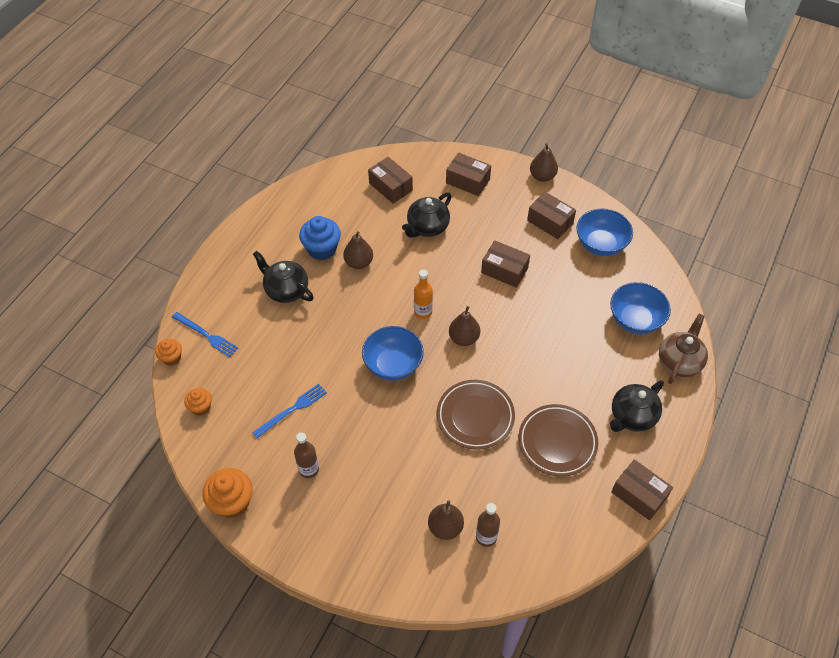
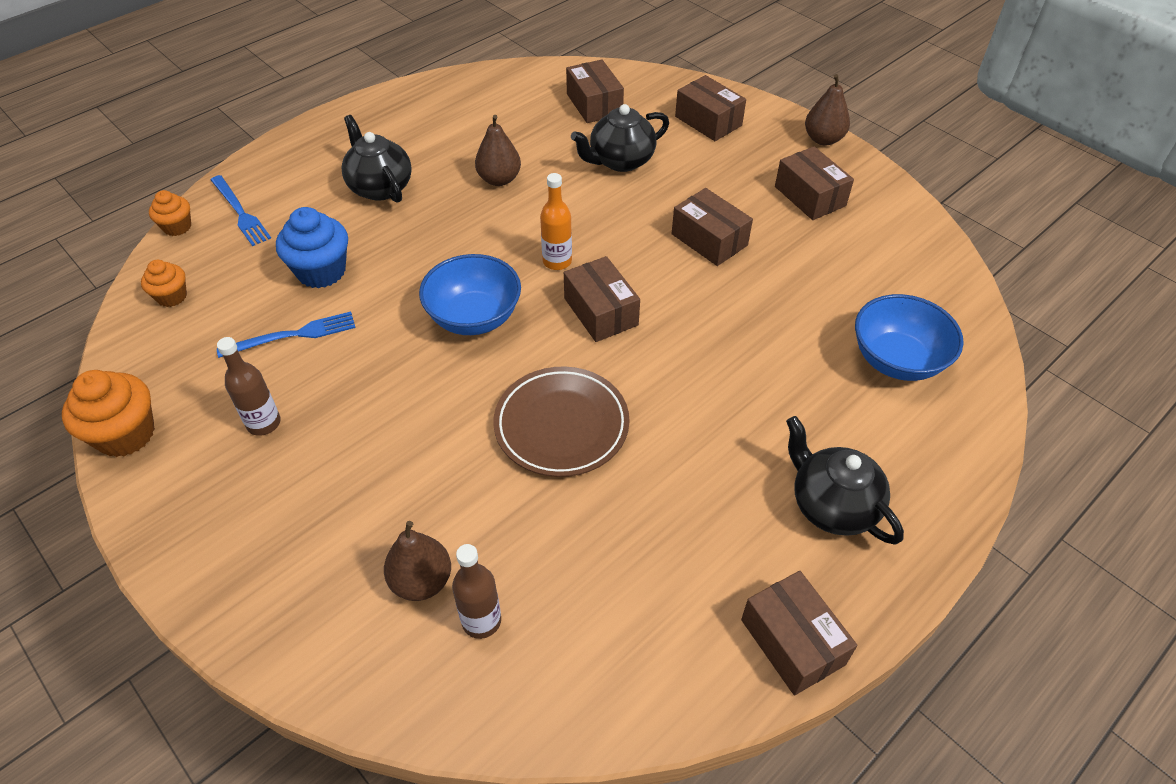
camera: 20 degrees right, 5 degrees down
(322, 249) = (458, 152): blue cupcake -> blue cupcake (321, 271)
(464, 338) = (600, 312): brown pear -> brown box
(557, 442) = (680, 506): brown plate -> none
(601, 244) = (880, 243): blue bowl -> none
(632, 416) = (832, 506): black teapot -> black teapot turned 75 degrees clockwise
(679, 362) = (953, 444): brown teapot -> none

